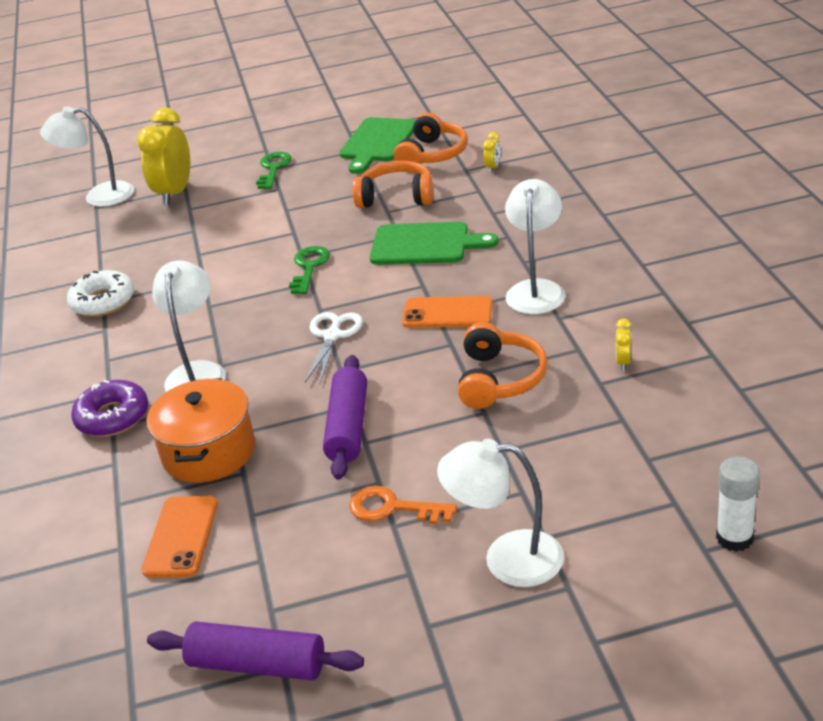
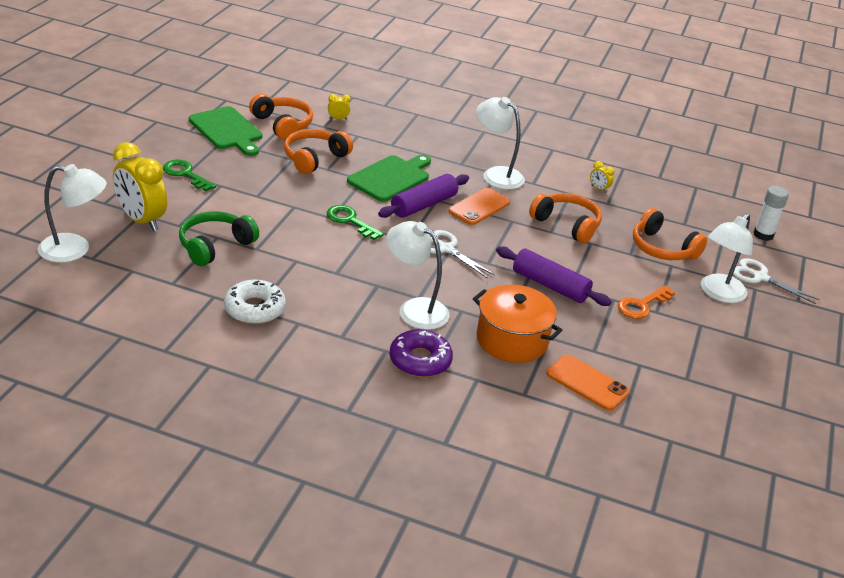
camera: 65 degrees left, 0 degrees up
(99, 196) = (75, 250): white lamp -> white lamp turned 120 degrees counterclockwise
(178, 237) = (215, 246): none -> green headphones
(257, 664) = (727, 401): purple rolling pin -> purple rolling pin (424, 205)
(493, 167) = (338, 119): yellow clock -> yellow clock turned 60 degrees counterclockwise
(553, 468) = (662, 248): none -> orange headphones
(606, 580) = (760, 277): none -> white scissors

